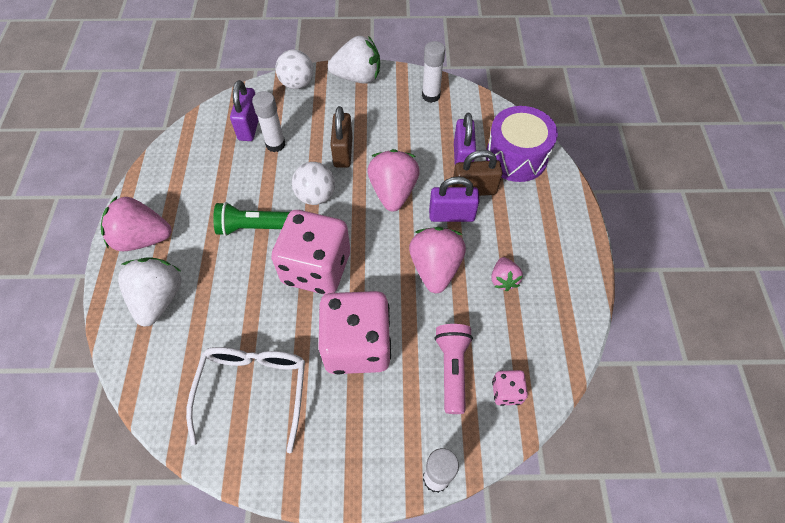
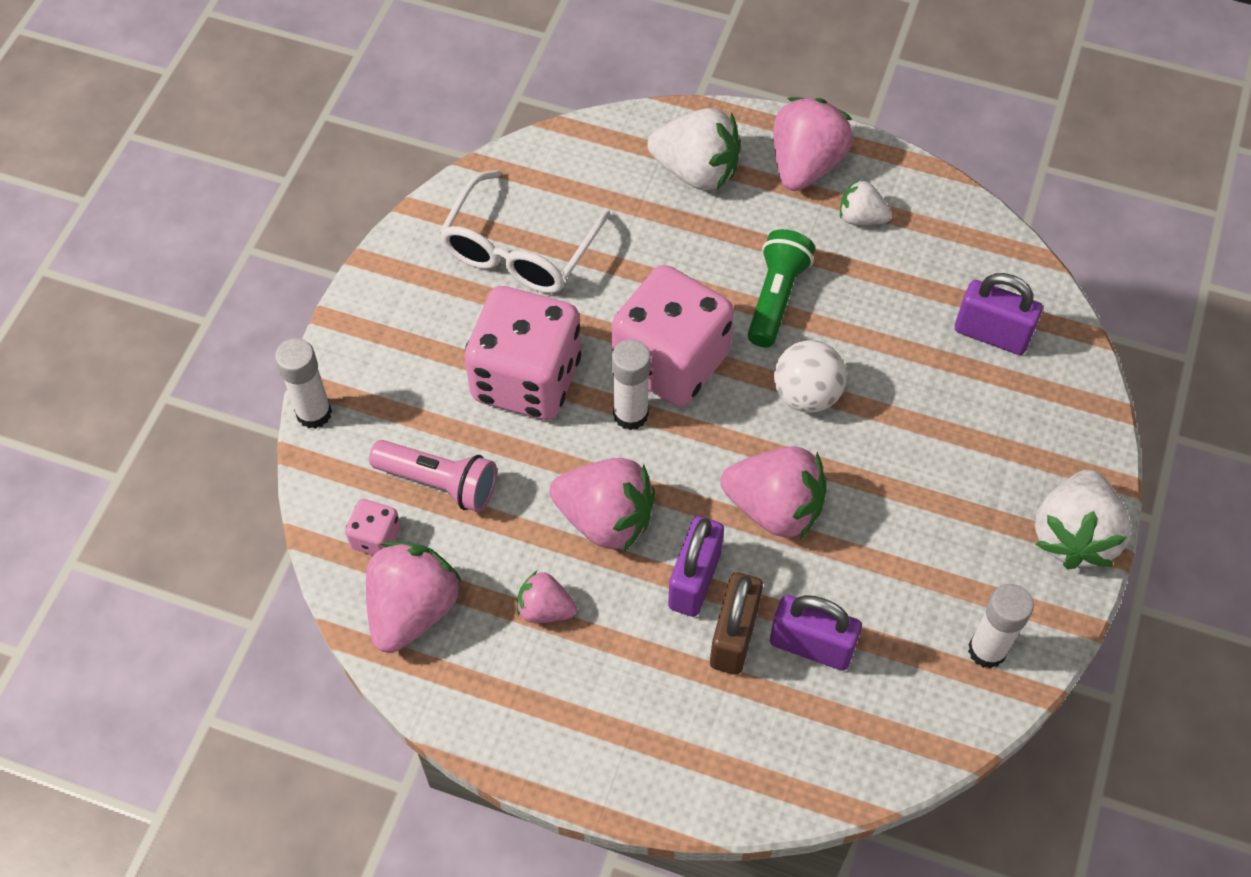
camera: 110 degrees right, 0 degrees up
(180, 200) = (861, 217): none -> white strawberry
(253, 389) = (519, 250): white glasses -> white glasses turned 90 degrees clockwise
(275, 144) = (937, 363): white glue stick -> white glue stick (630, 414)
(297, 84) = (1081, 430): white ball -> none
(343, 152) = (888, 458): brown padlock -> none
(516, 157) = (783, 742): purple drum -> none
(540, 350) = (412, 609): none -> pink strawberry

